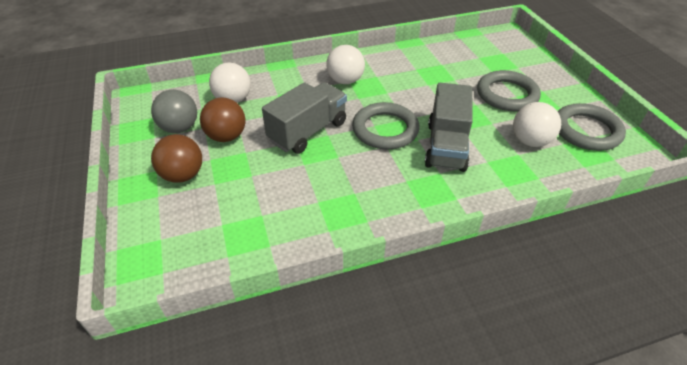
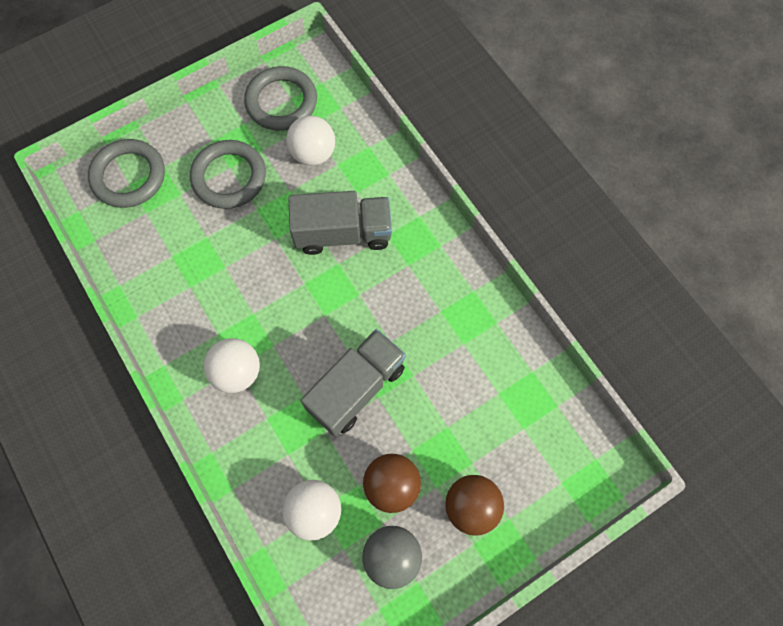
camera: 105 degrees left, 25 degrees up
(308, 132) = (356, 388): grey truck -> grey truck turned 105 degrees clockwise
(385, 129) = (330, 301): grey ring -> grey ring (129, 176)

